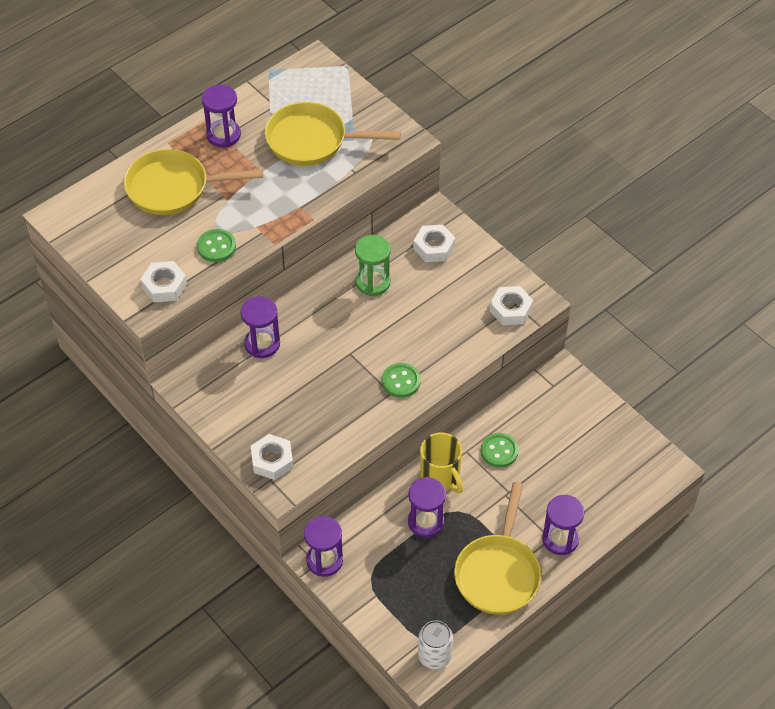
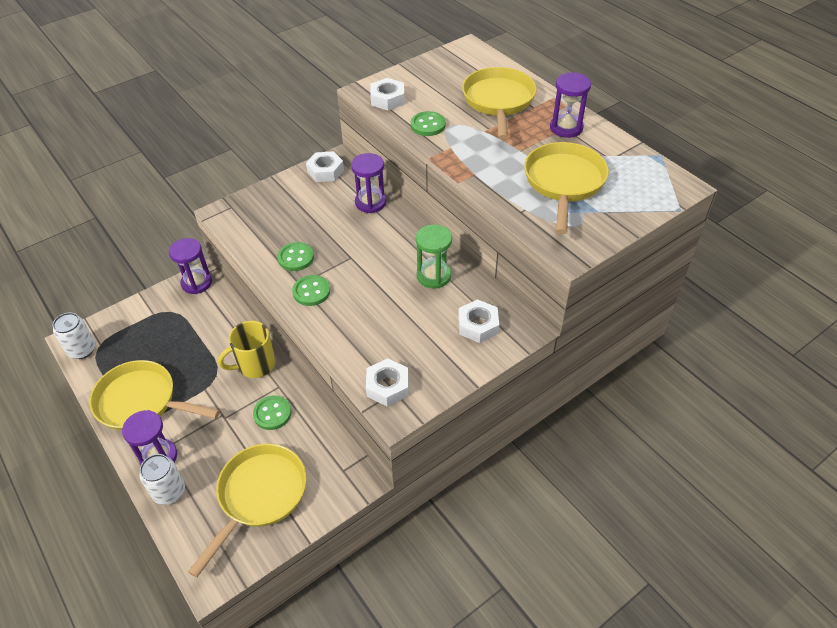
camera: 95 degrees right, 5 degrees down
(272, 460) = (249, 208): white nut -> white nut (325, 171)
(353, 402) = (296, 258): none -> green button
(426, 522) = (211, 351): purple hourglass -> none
(588, 446) = (259, 495): none -> yellow pan
(595, 521) = (169, 491): none -> white can

